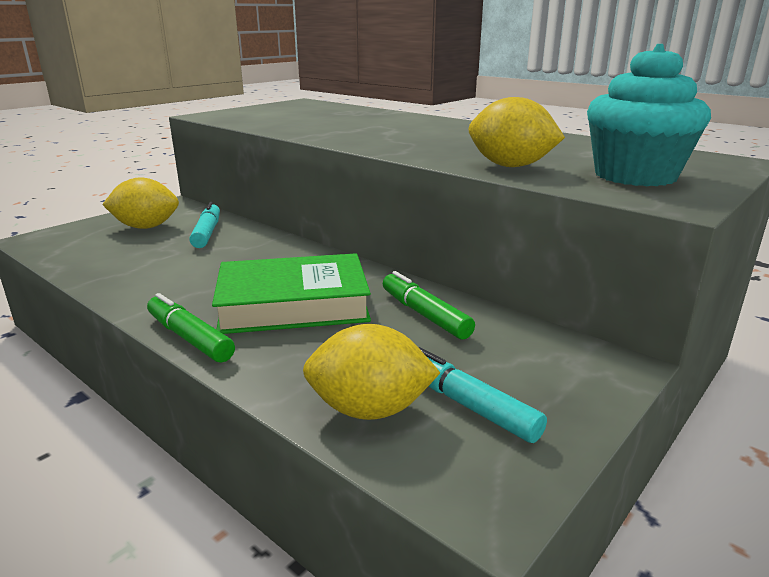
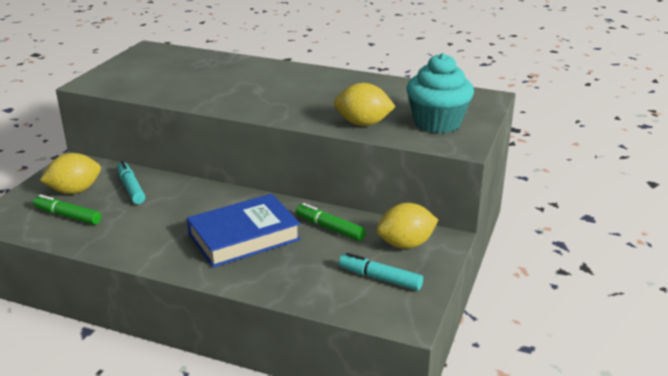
camera: 20 degrees left, 5 degrees up
(190, 338) = (198, 273): green marker -> green marker (68, 216)
(293, 304) = (244, 237): green book -> blue book
(370, 410) = (332, 292): yellow lemon -> yellow lemon (405, 244)

